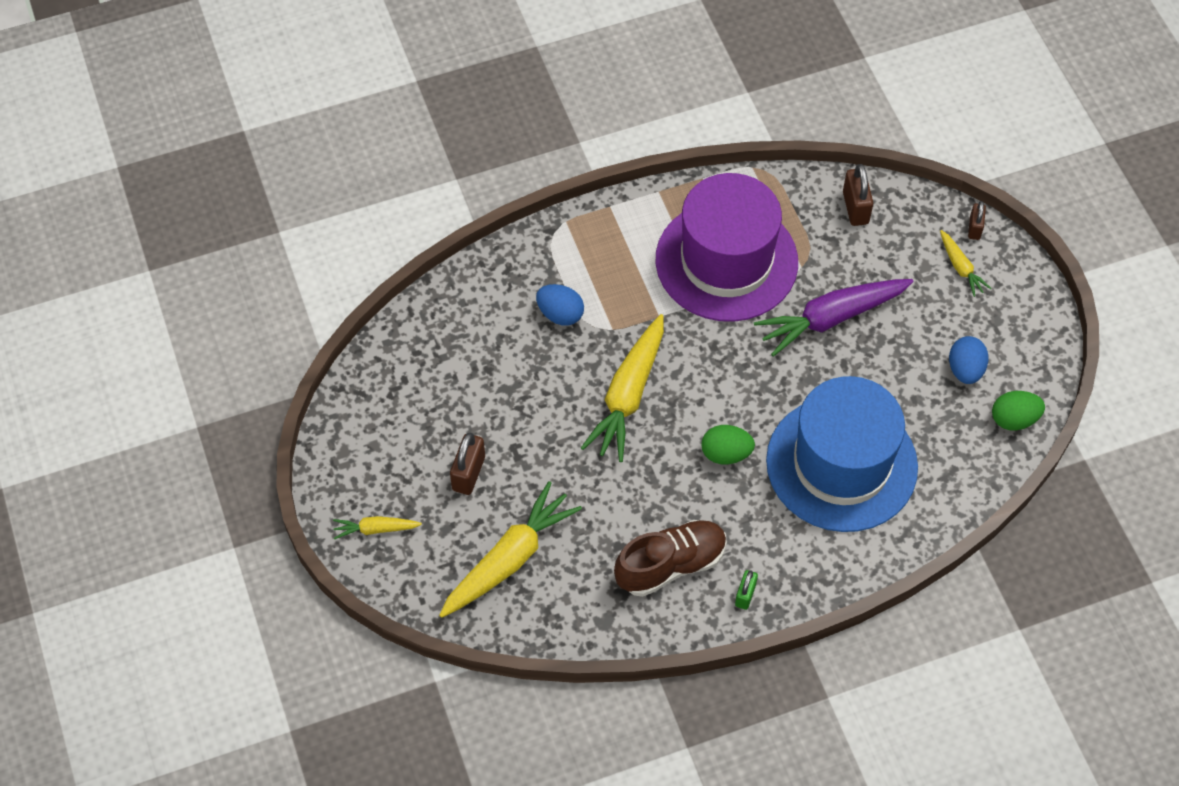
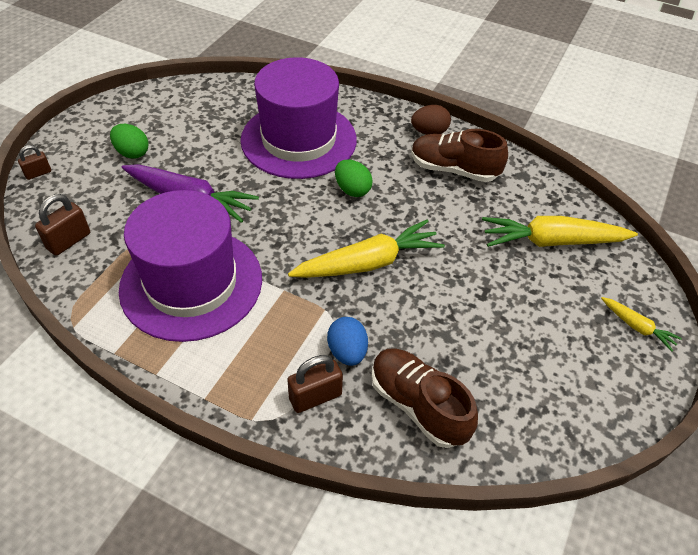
camera: 135 degrees left, 10 degrees down
(468, 473) = (532, 307): brown padlock -> brown padlock (315, 397)
(475, 322) = (418, 405): none -> brown shoe
(745, 595) = (429, 132): green padlock -> brown egg
(841, 464) = (299, 140): blue hat -> purple hat
(961, 267) = (83, 163): yellow carrot -> none
(965, 369) = (171, 125): blue egg -> none
(1014, 419) = (188, 93): green egg -> green egg (132, 153)

